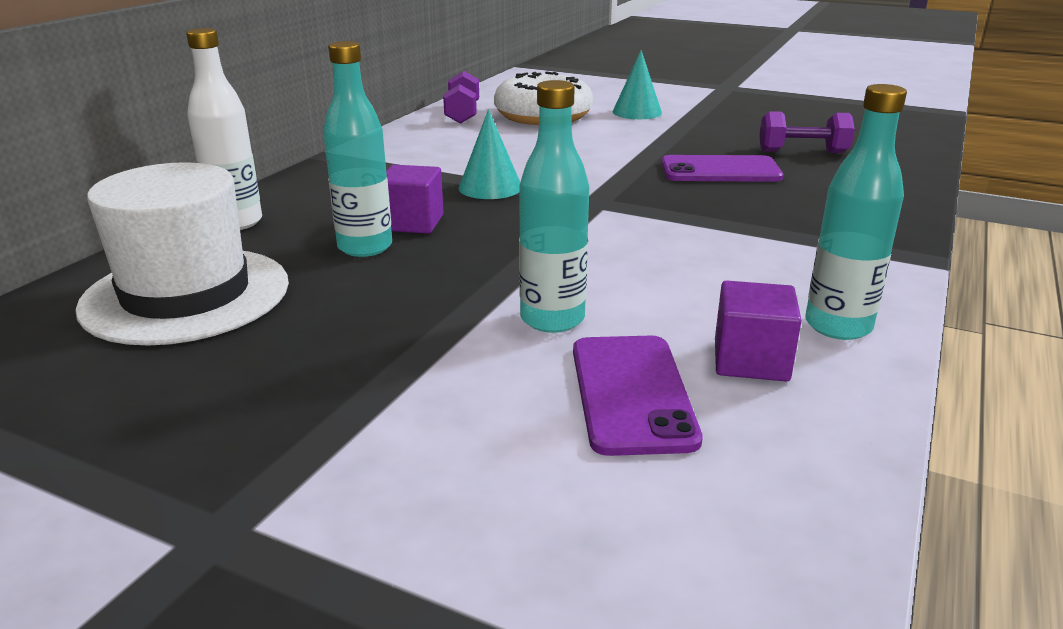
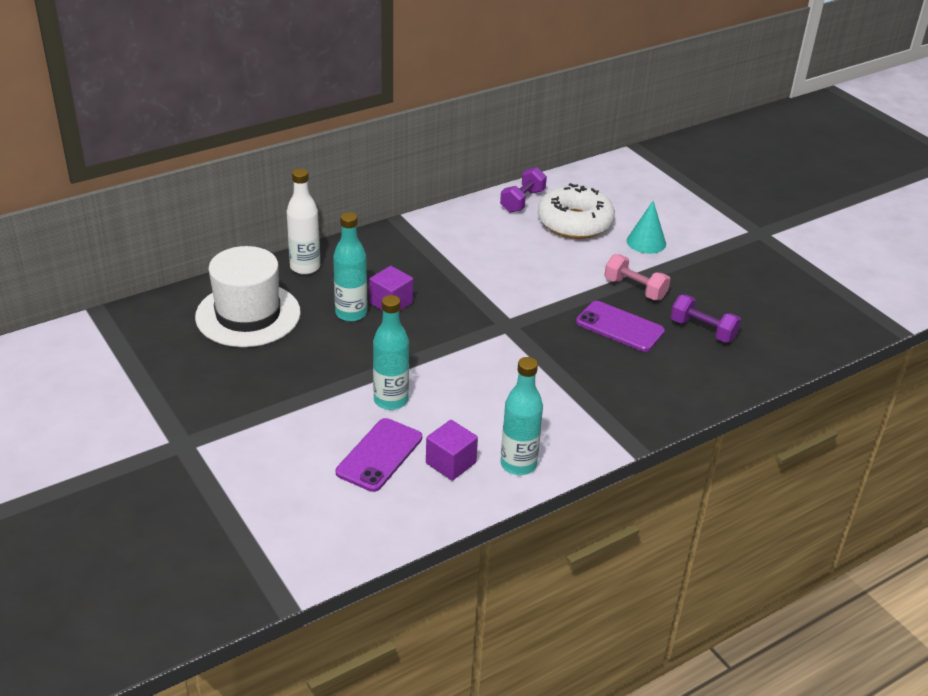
camera: 30 degrees right, 10 degrees up
(490, 187) = (461, 288): turquoise cone -> none
(684, 142) = (635, 289): none -> pink dumbbell

